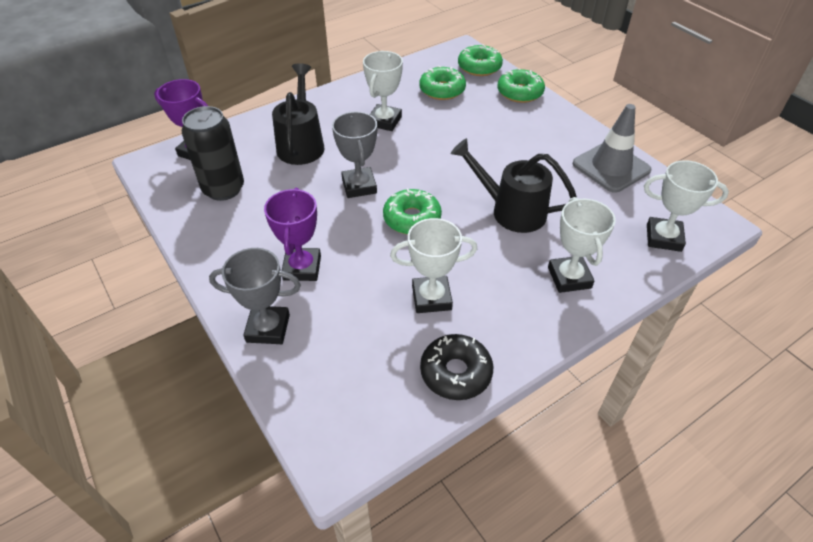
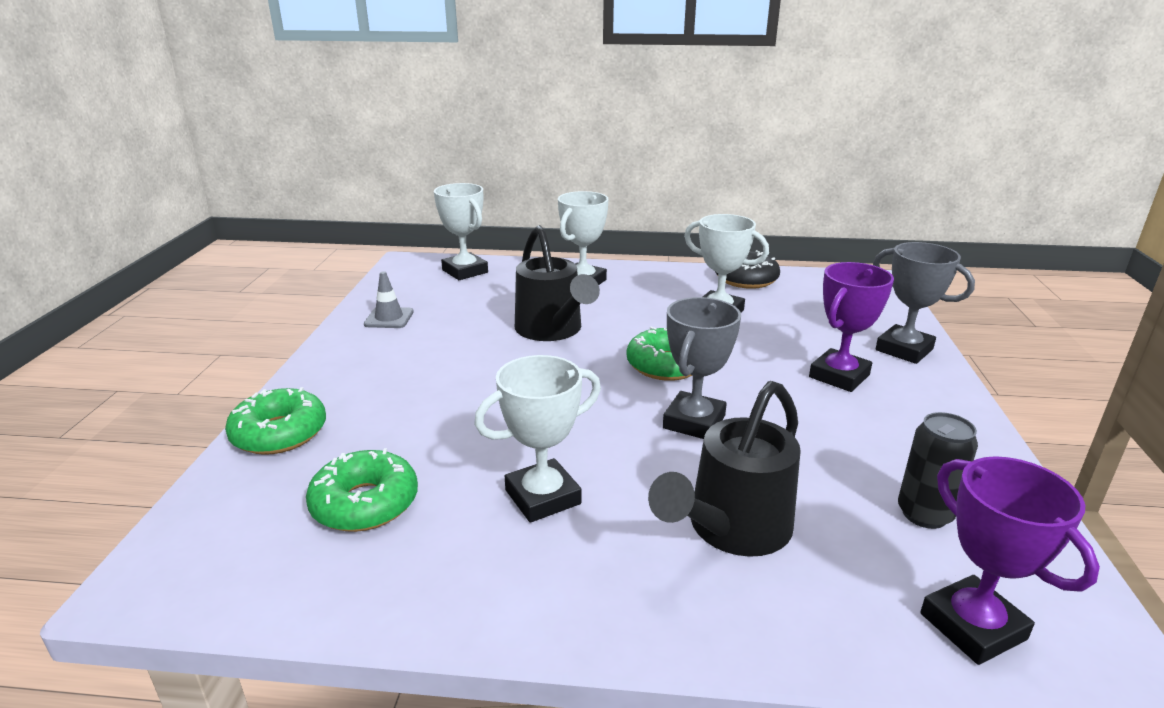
camera: 140 degrees left, 20 degrees down
(223, 189) = (924, 514): black can -> black can, size x0.64
(479, 67) = (223, 514): green donut -> none
(611, 167) = (389, 318): grey traffic cone -> grey traffic cone, size x0.53

